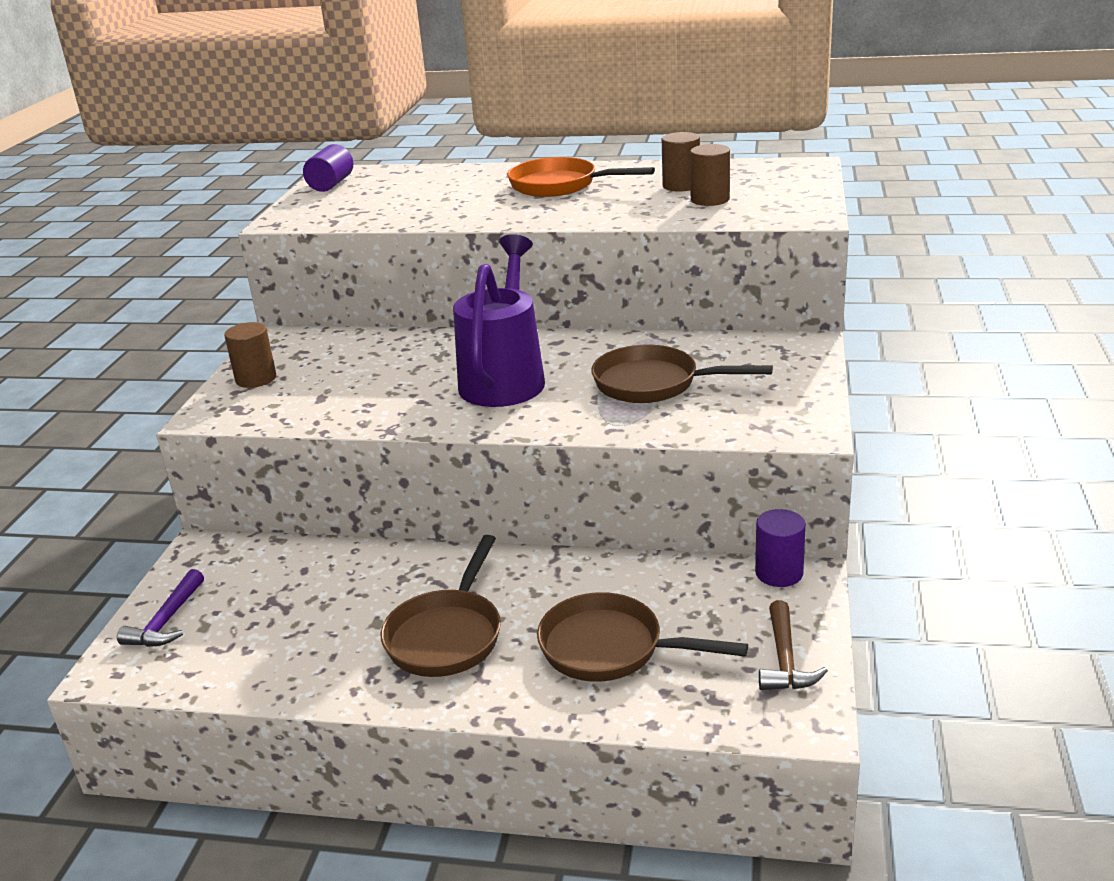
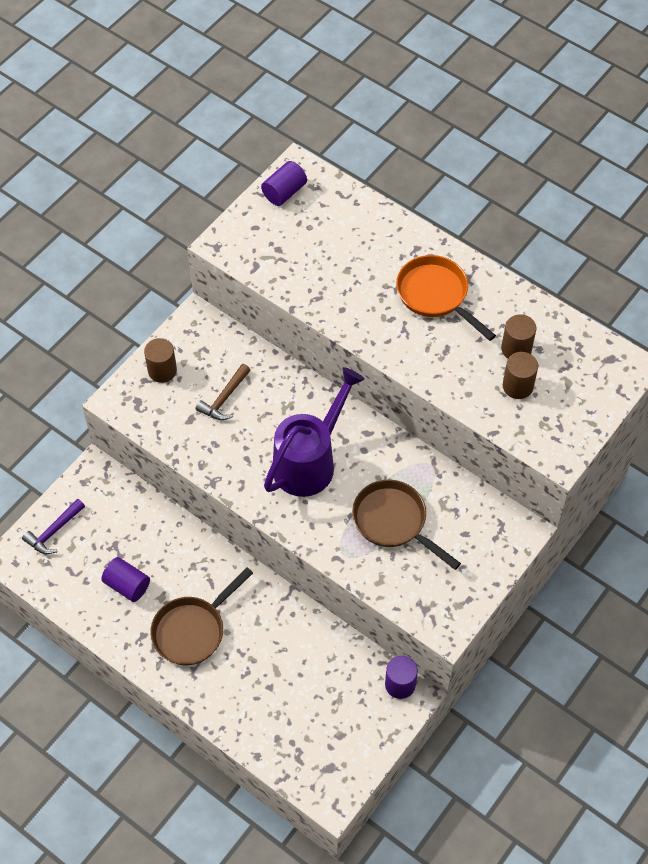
camera: 25 degrees right, 30 degrees up
(315, 630) = (127, 585): none -> purple cylinder
(610, 648) = (270, 690): brown pan -> none
(785, 660) = (353, 752): brown hammer -> brown hammer (224, 399)

